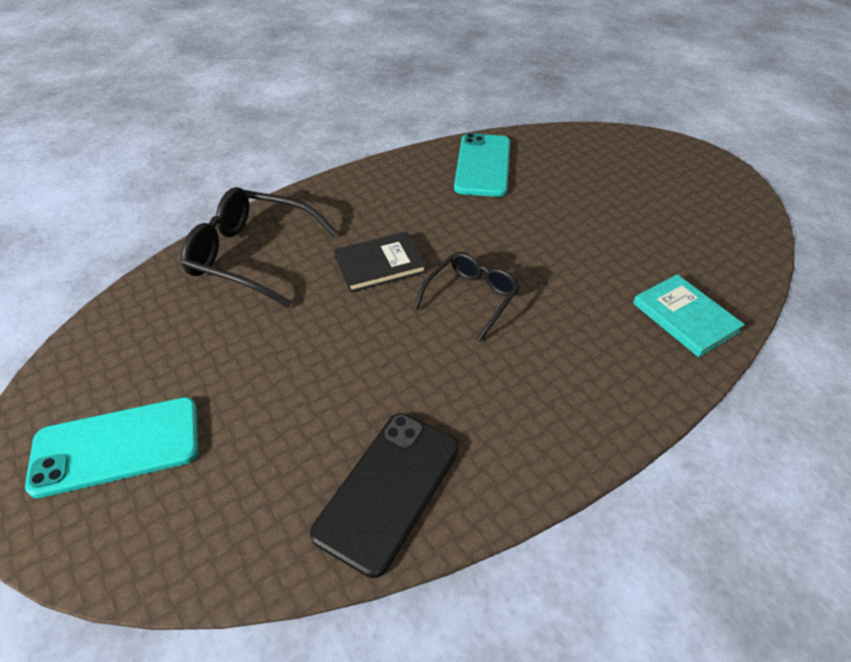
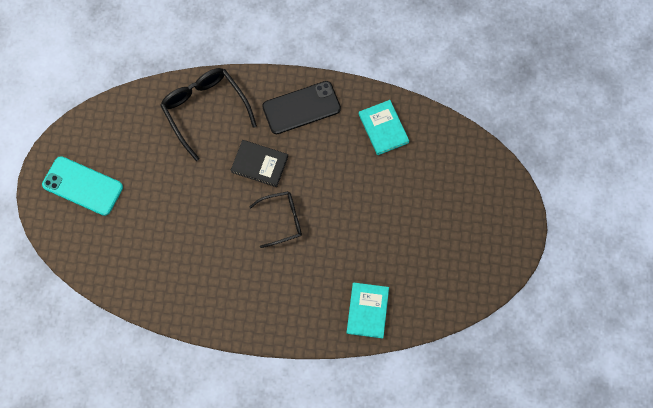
camera: 40 degrees right, 25 degrees up
(388, 489) = (163, 286): black phone -> black phone (301, 108)
(482, 165) = (383, 128): turquoise phone -> turquoise book

